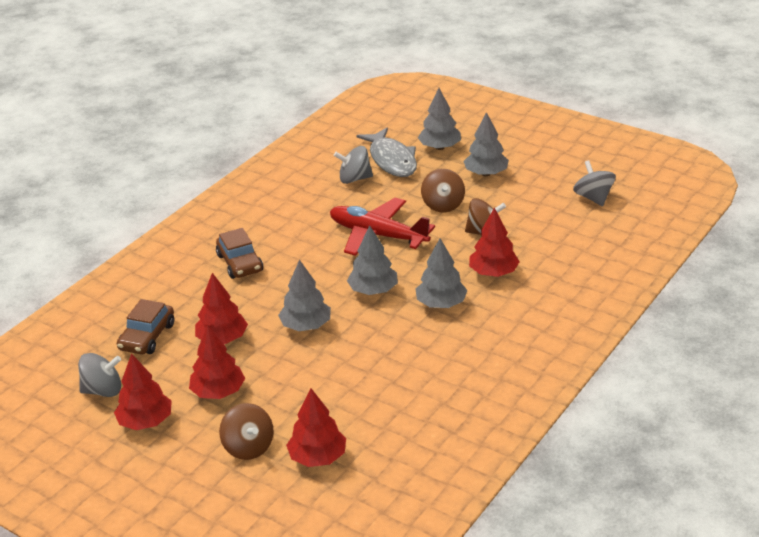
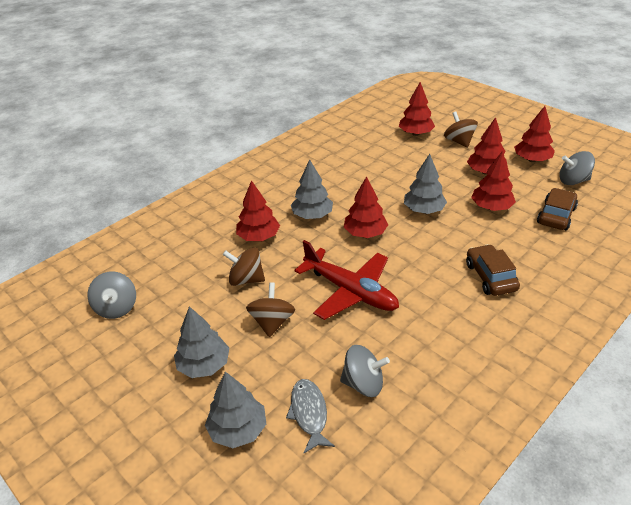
camera: 170 degrees left, 5 degrees up
(373, 290) = (365, 233): grey tree -> red tree
(391, 160) = (309, 413): grey fish -> grey fish, size x0.64

